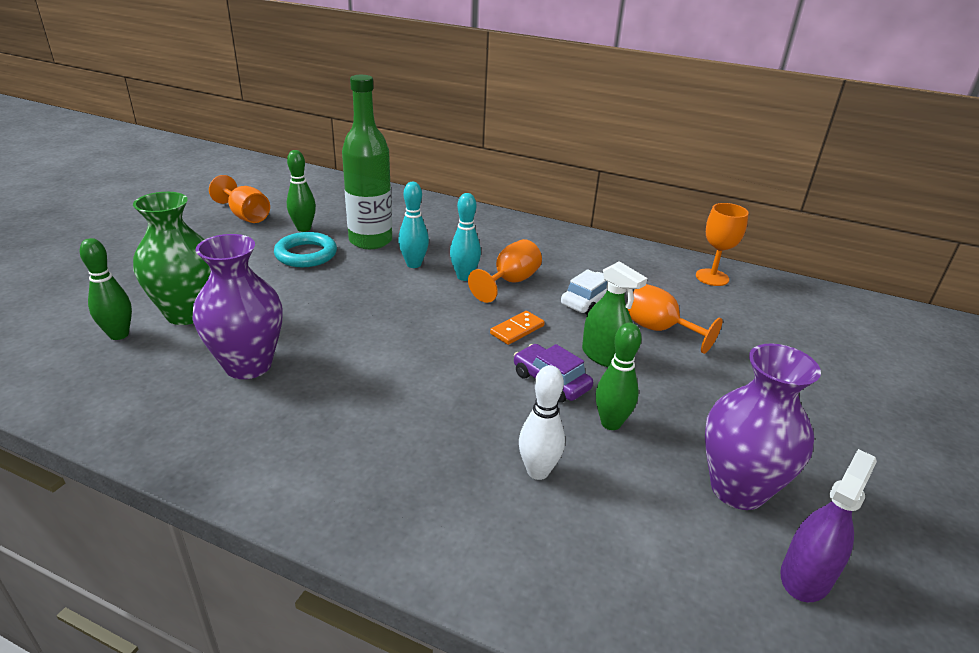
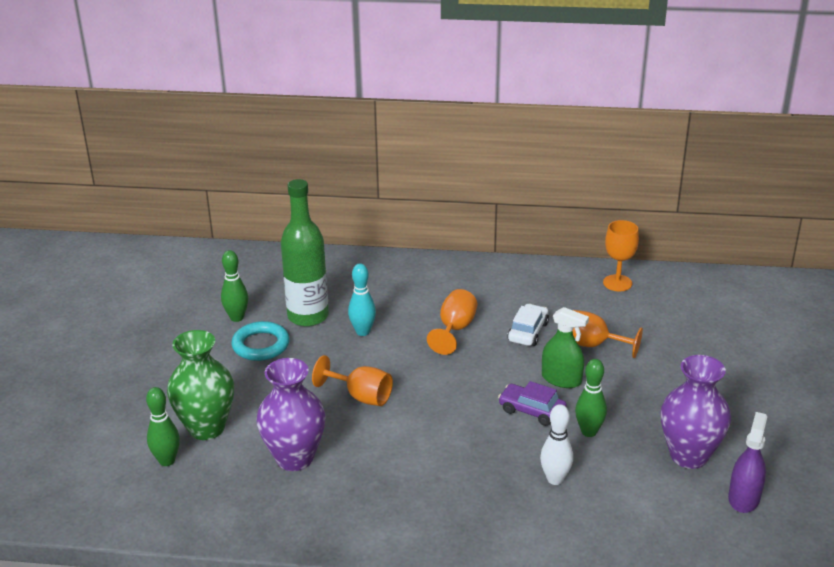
camera: 15 degrees left, 0 degrees up
(246, 216) = (170, 316): orange goblet -> orange goblet (361, 396)
(464, 277) = (414, 334): turquoise bowling pin -> none
(517, 330) = (484, 373): orange domino -> none

